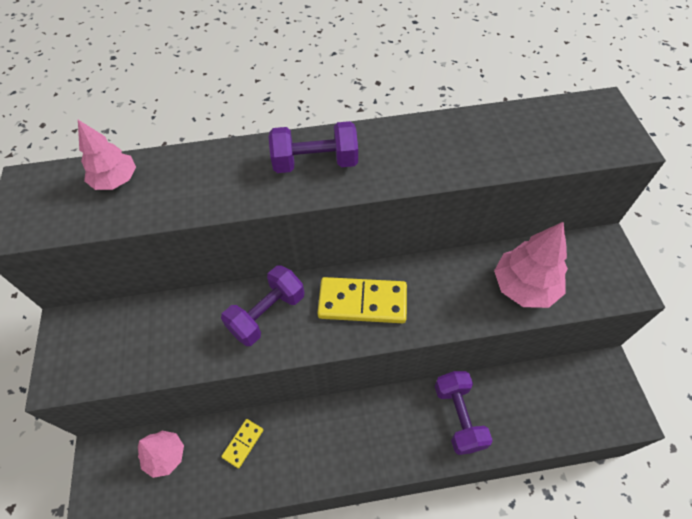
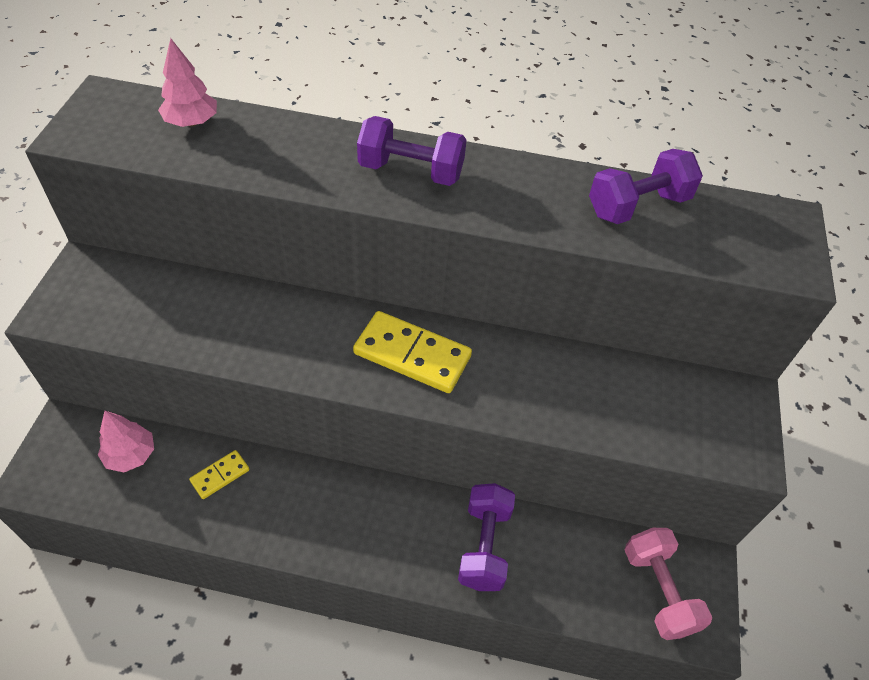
camera: 15 degrees right, 5 degrees down
(267, 314) = (299, 328): purple dumbbell -> purple dumbbell (638, 206)
(524, 287) = (615, 407): pink tree -> none
(587, 399) = (658, 590): none -> pink dumbbell

